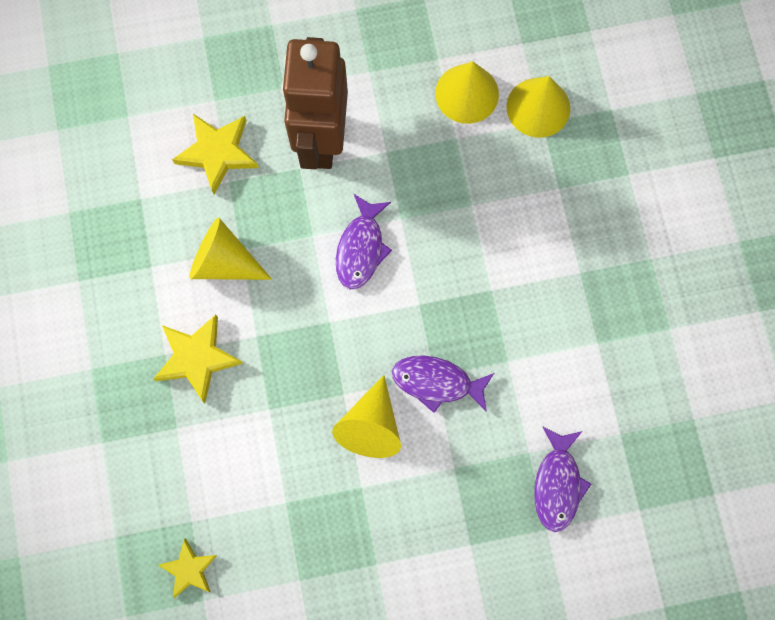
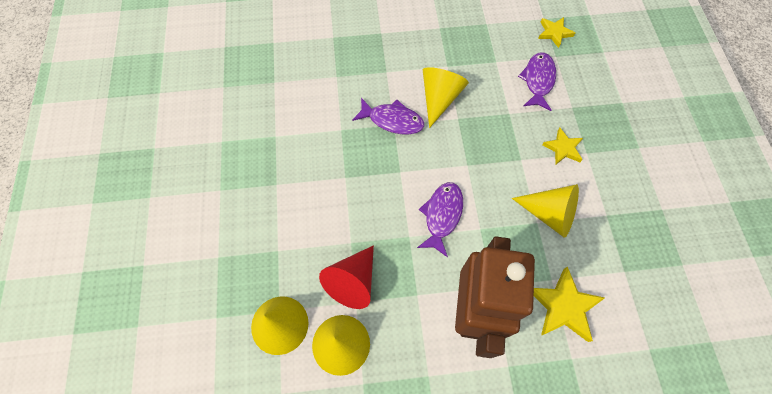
camera: 175 degrees left, 10 degrees down
(197, 358) = (563, 148): yellow star -> yellow star, size x0.63
(463, 159) = (353, 282): none -> red cone
(557, 484) = (321, 58): purple fish -> purple fish (538, 80)

